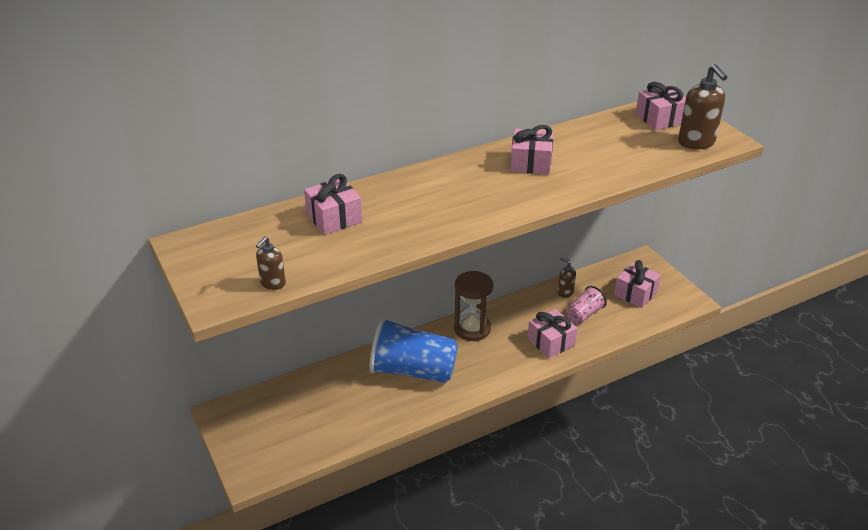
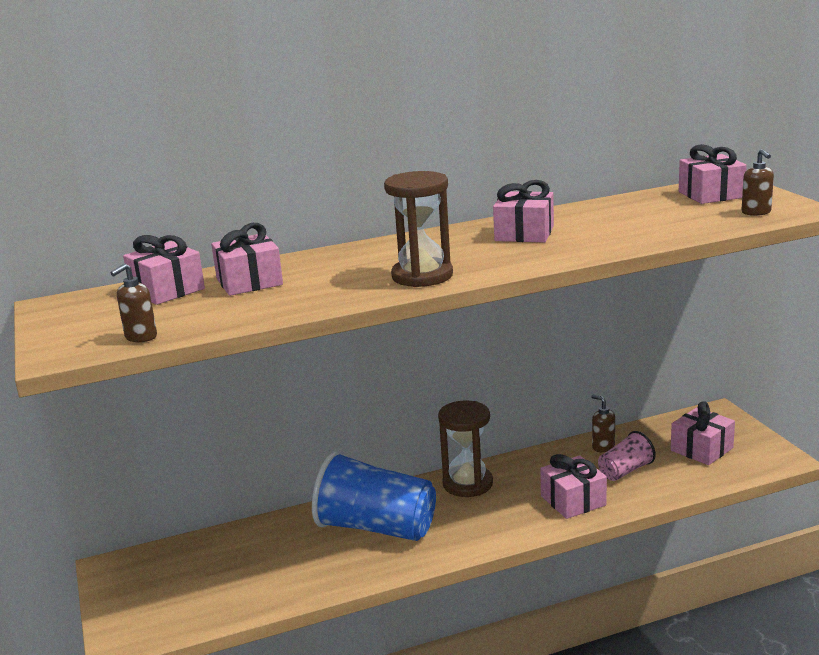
camera: 10 degrees right, 15 degrees down
(271, 227) = (167, 290): none -> pink gift
(467, 213) = (422, 276): none -> brown hourglass
(696, 142) = (756, 212): brown soap dispenser -> brown soap dispenser, size x0.56

